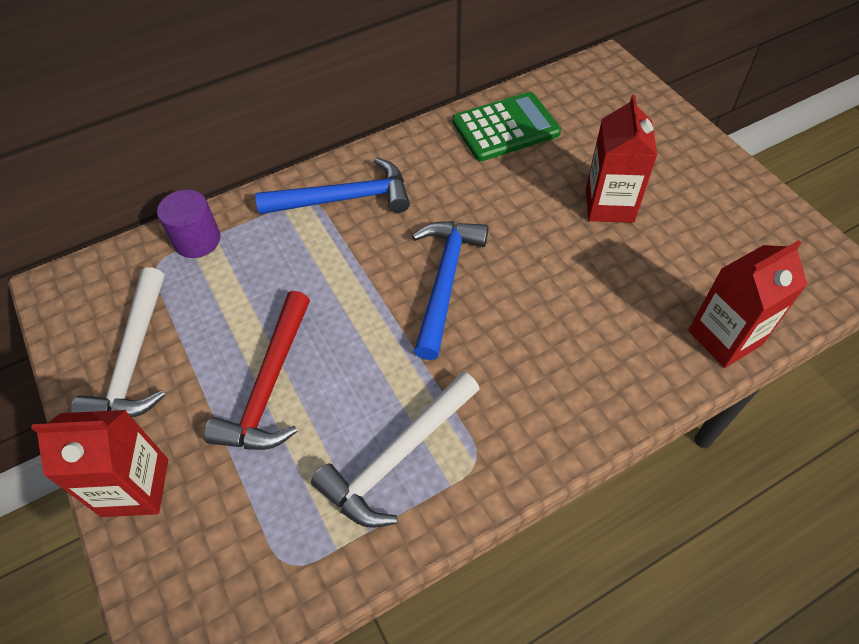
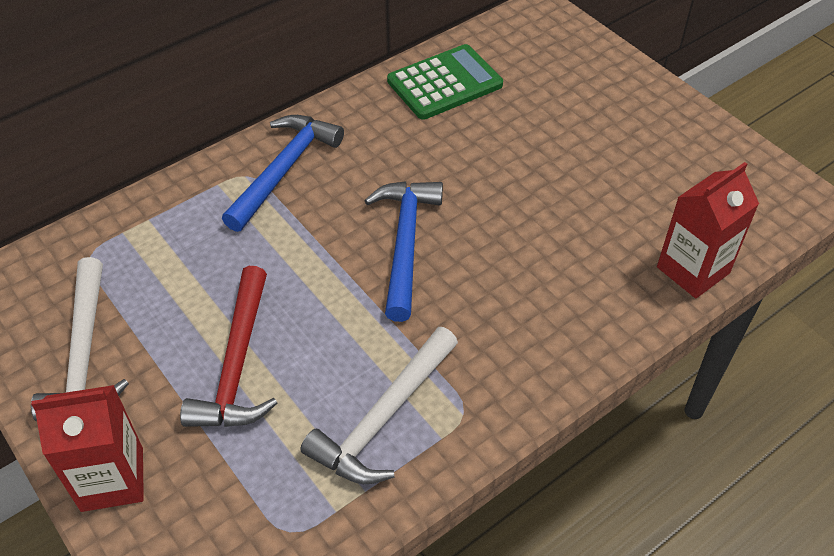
camera: 10 degrees left, 5 degrees down
(197, 240) = (130, 226): purple cylinder -> none
(344, 199) = (284, 170): blue hammer -> blue hammer turned 45 degrees counterclockwise
(609, 205) = (563, 153): red carton -> none

